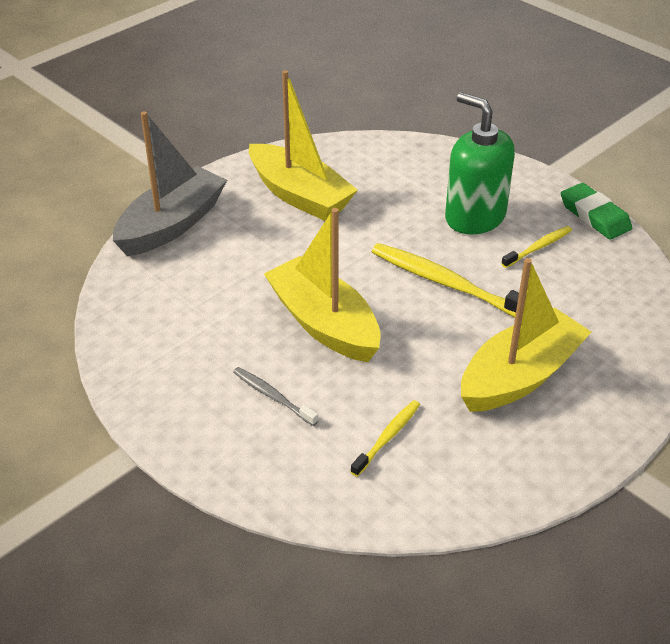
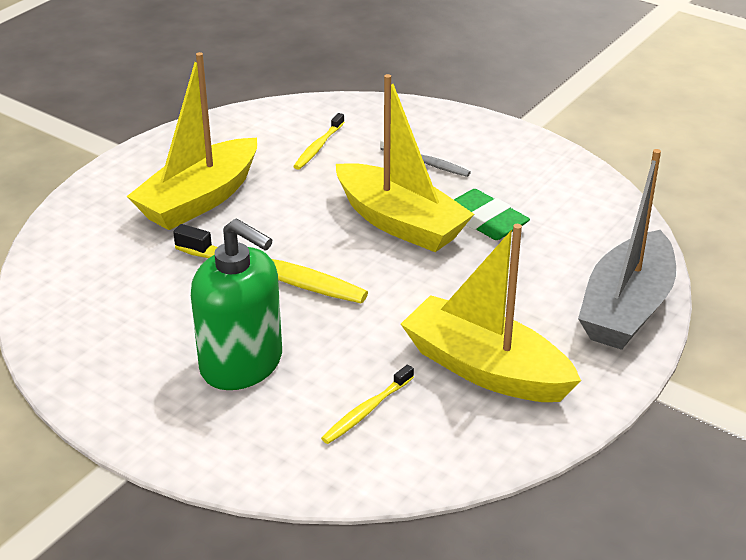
camera: 170 degrees right, 5 degrees down
(538, 247) = (162, 330): yellow toothbrush -> yellow toothbrush (367, 410)
(594, 216) = (76, 384): green eraser -> green eraser (484, 220)

